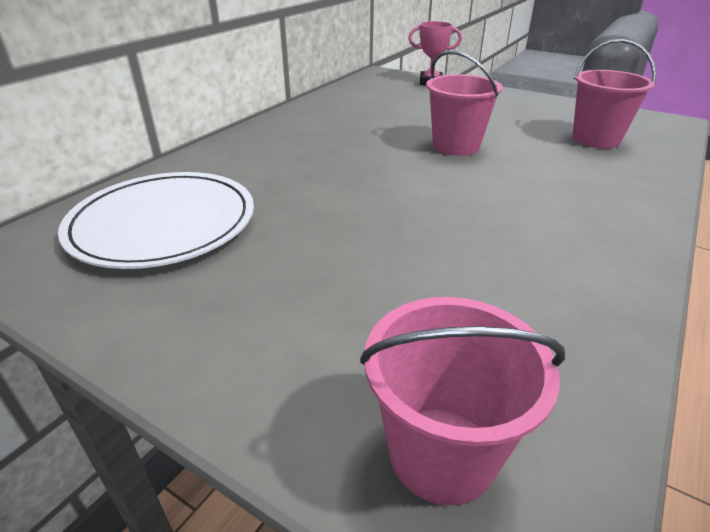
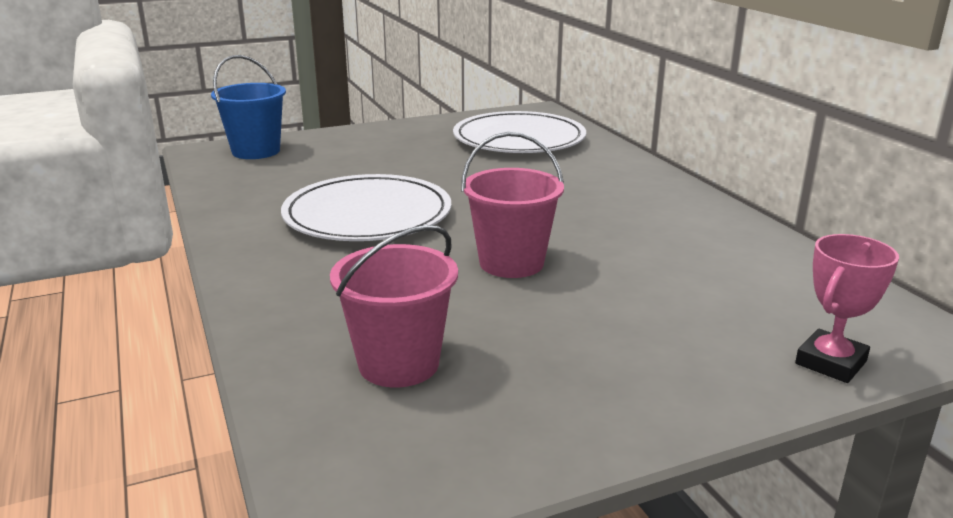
camera: 125 degrees right, 10 degrees down
(442, 453) = (256, 151): pink bucket -> blue bucket
(479, 220) = (367, 215): none -> white plate

